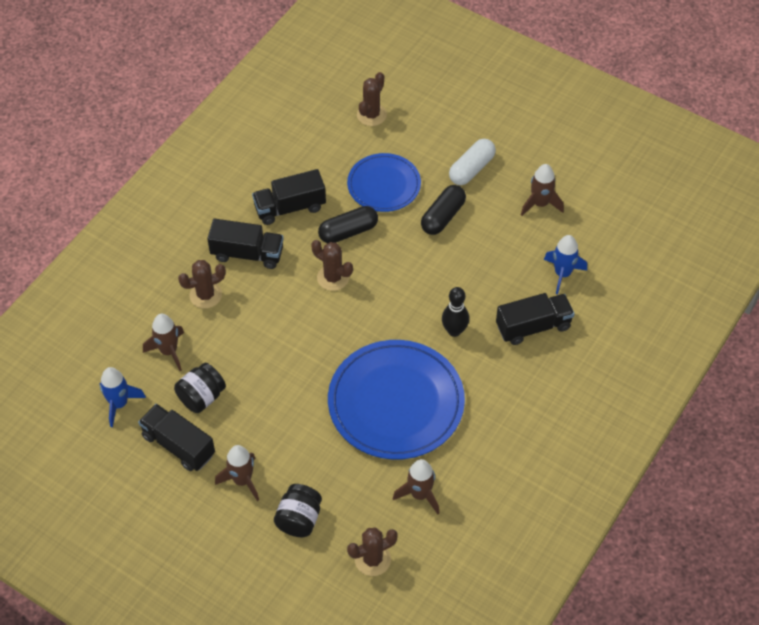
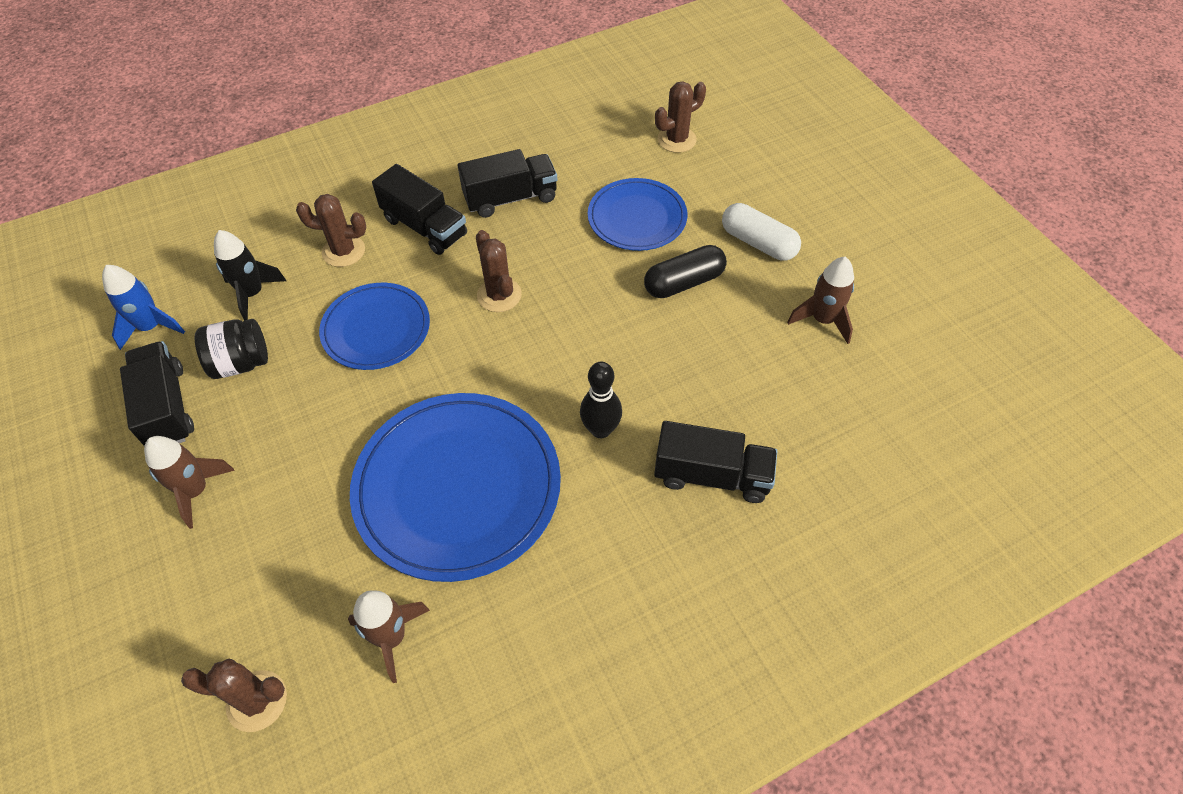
camera: 30 degrees right, 0 degrees up
(169, 351) = (253, 294): brown rocket -> black rocket
(271, 335) = (376, 329): none -> blue plate
(290, 207) = (510, 198): black truck -> black truck turned 150 degrees clockwise
(299, 519) = (215, 583): black jar -> none
(348, 231) = (556, 251): black capsule -> none
(471, 169) = (758, 243): white capsule -> white capsule turned 60 degrees clockwise
(562, 274) = (798, 423): blue rocket -> none

